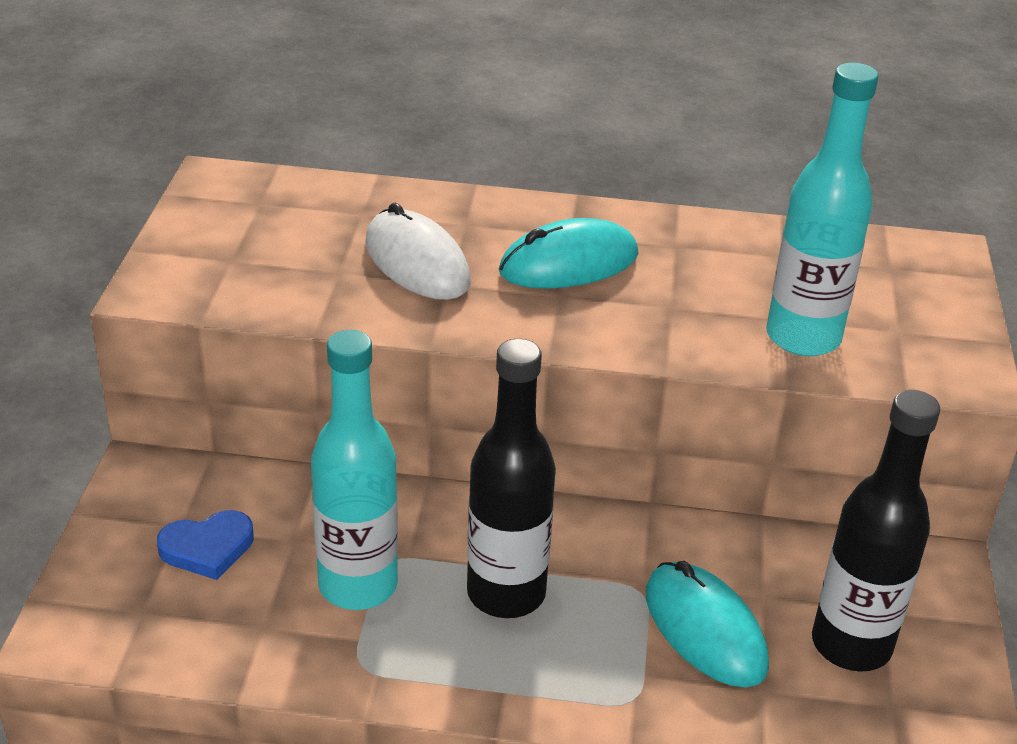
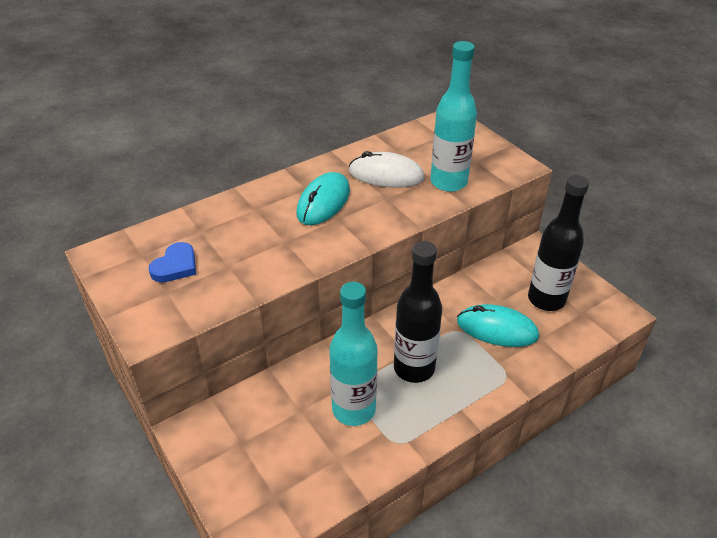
camera: 40 degrees left, 5 degrees up
(207, 548) = (268, 443): blue heart -> blue heart (175, 266)
(417, 263) = (258, 240): white mouse -> white mouse (386, 175)

